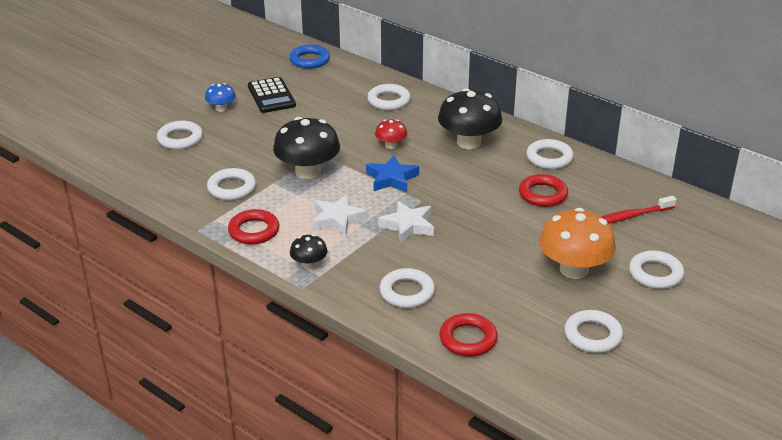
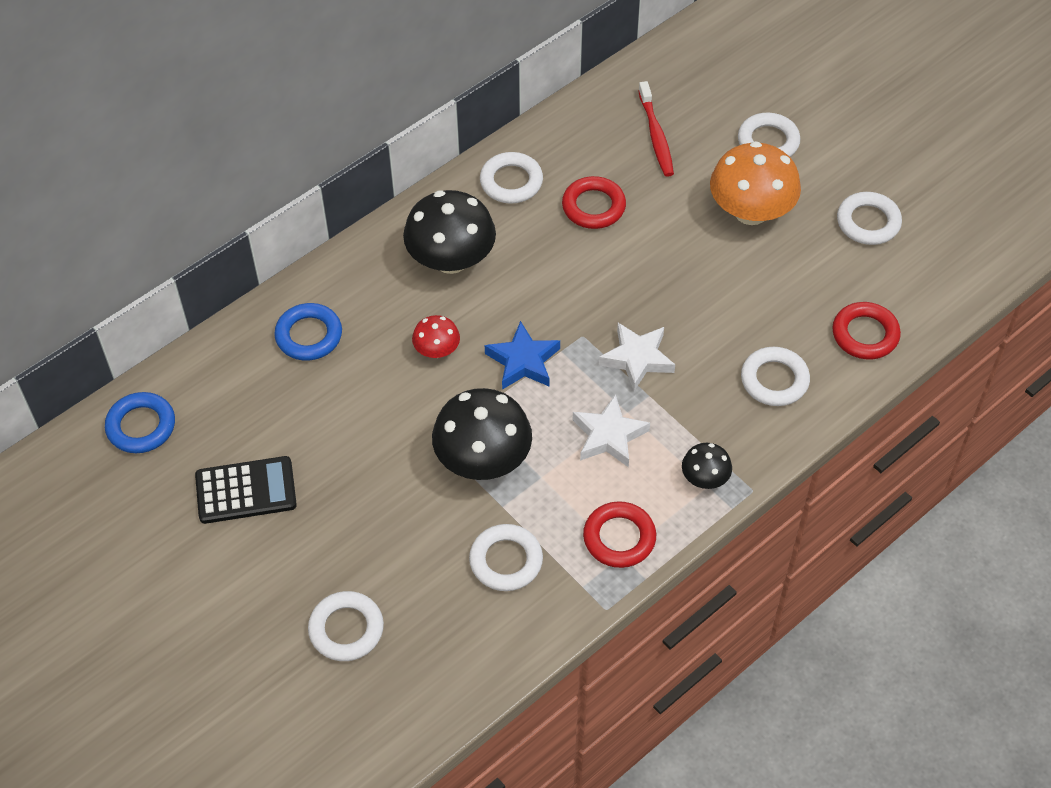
camera: 80 degrees left, 20 degrees up
(221, 108) = (265, 565): blue mushroom -> none
(388, 101) = (309, 335): white ring -> blue ring

